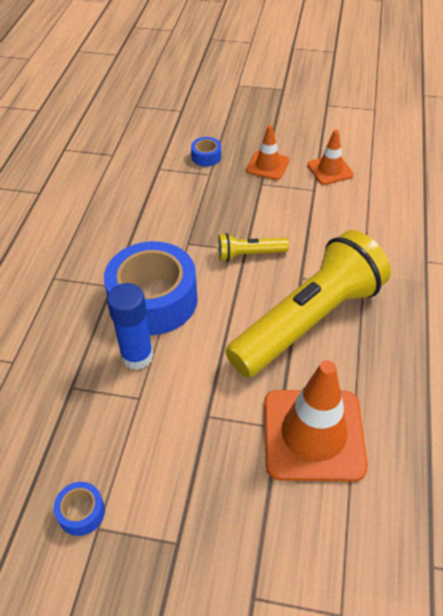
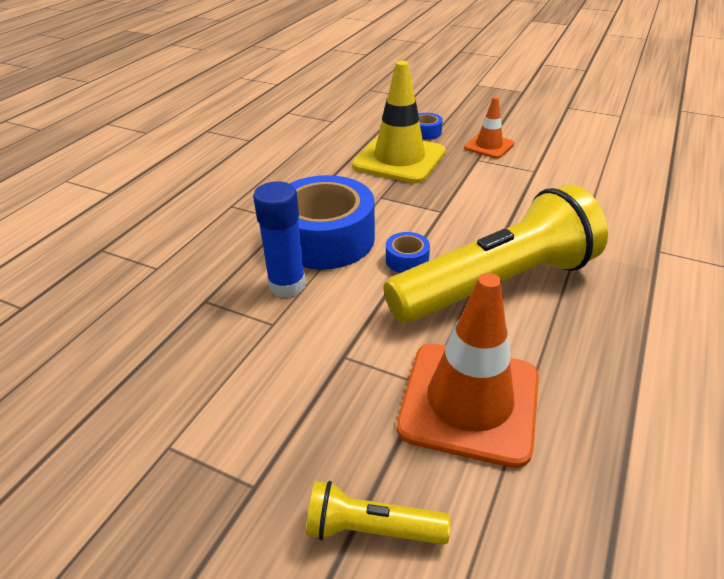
camera: 15 degrees right, 10 degrees down
(81, 512) = (157, 425): blue tape -> blue tape (407, 260)
(191, 195) = (399, 159): none -> yellow traffic cone
(249, 254) = (445, 215): yellow flashlight -> yellow flashlight (371, 528)
(330, 170) = (557, 157): orange traffic cone -> none

